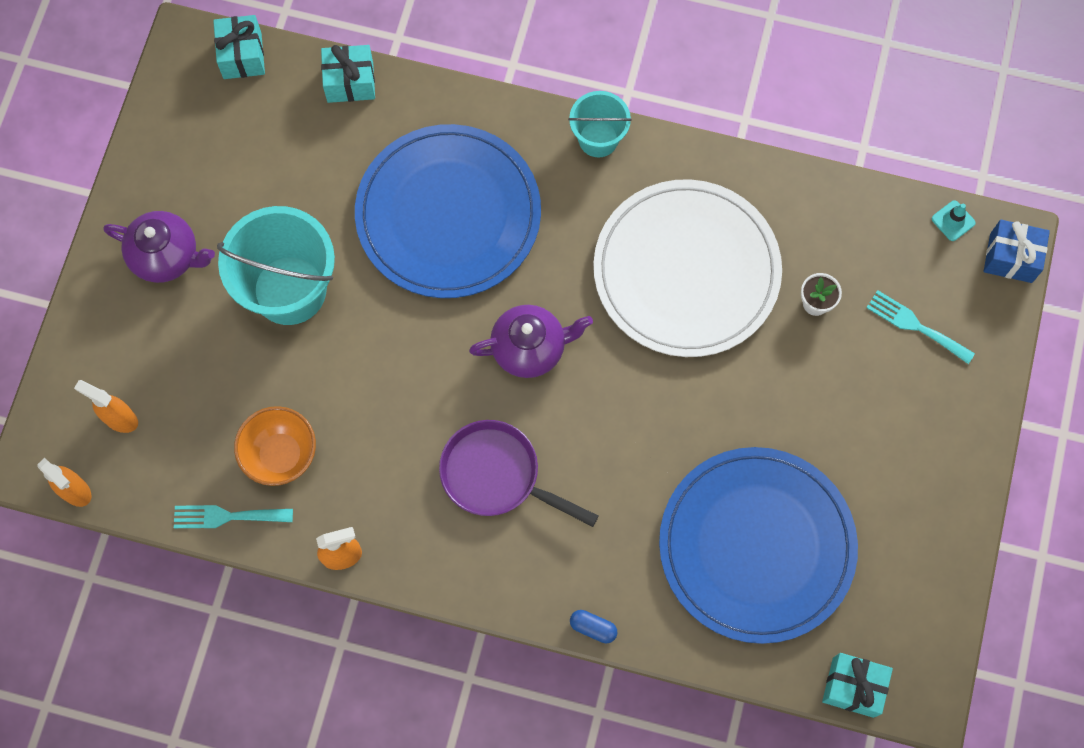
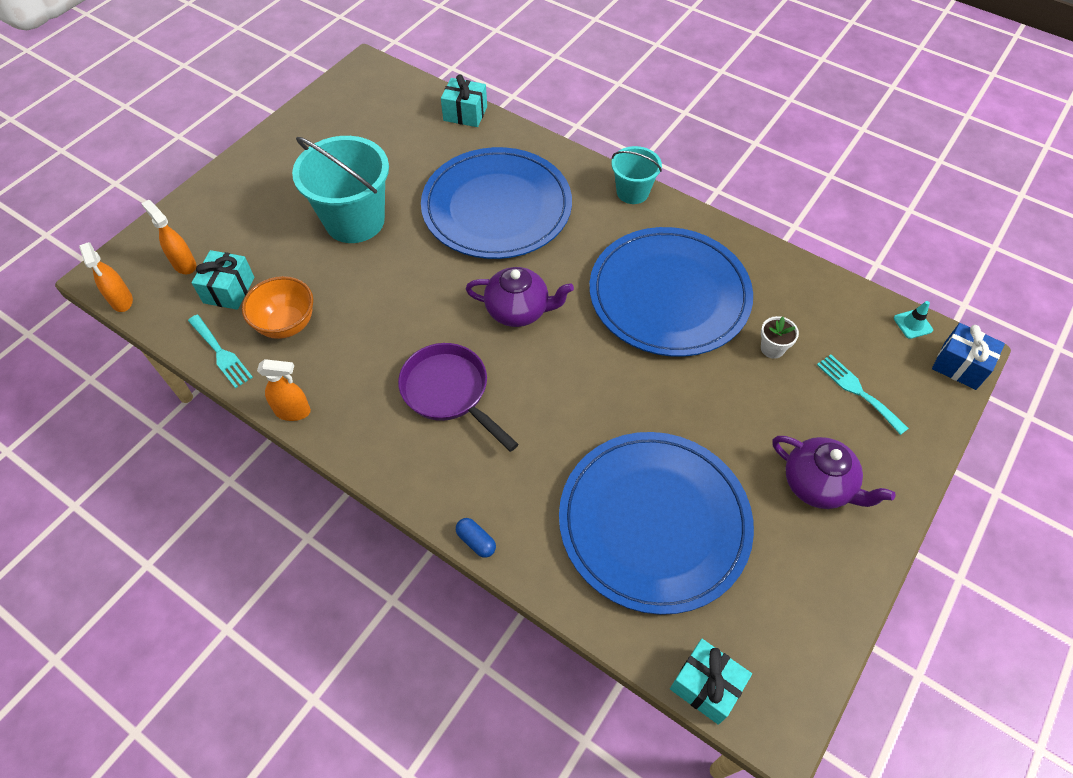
camera: 20 degrees right, 15 degrees down
(167, 256) = (280, 177): purple teapot -> purple teapot (818, 485)
(227, 516) = (221, 353): turquoise fork -> turquoise fork turned 150 degrees counterclockwise
(242, 56) = (399, 81): turquoise gift -> turquoise gift (229, 290)
(686, 271) = (669, 295): white plate -> blue plate

